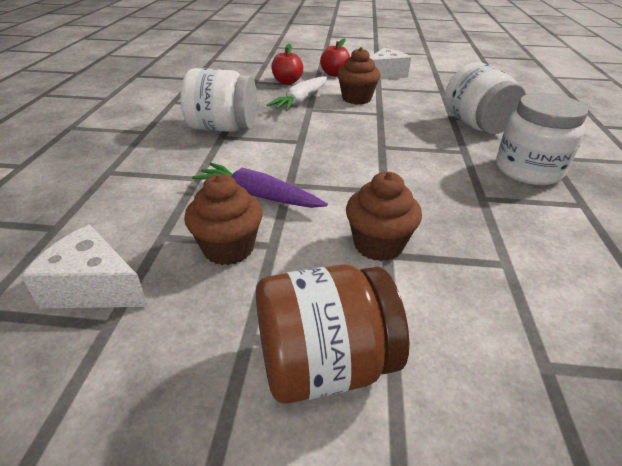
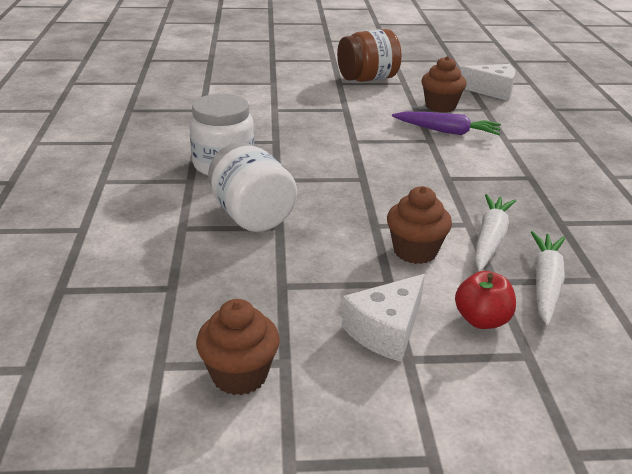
camera: 170 degrees right, 5 degrees down
(223, 128) = (540, 186): white jar -> none
(287, 82) = (545, 283): red apple -> white carrot
(378, 245) = (352, 112): brown cupcake -> brown cupcake (239, 375)

